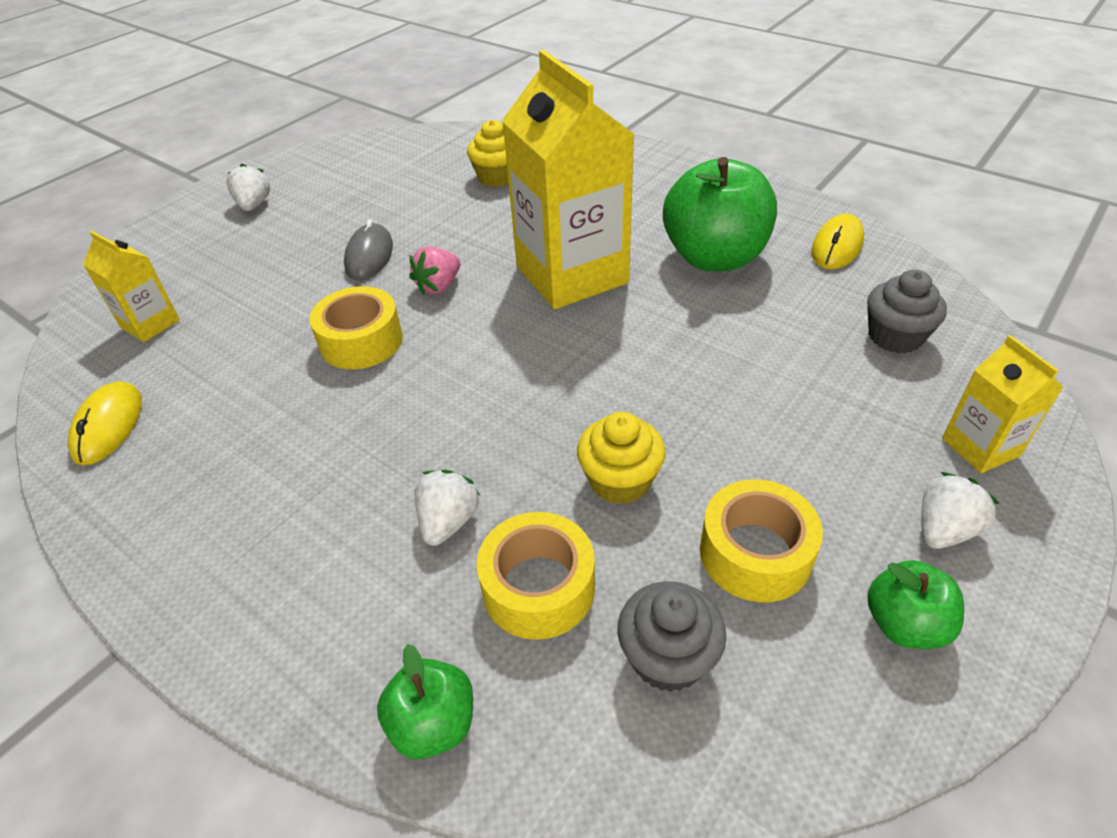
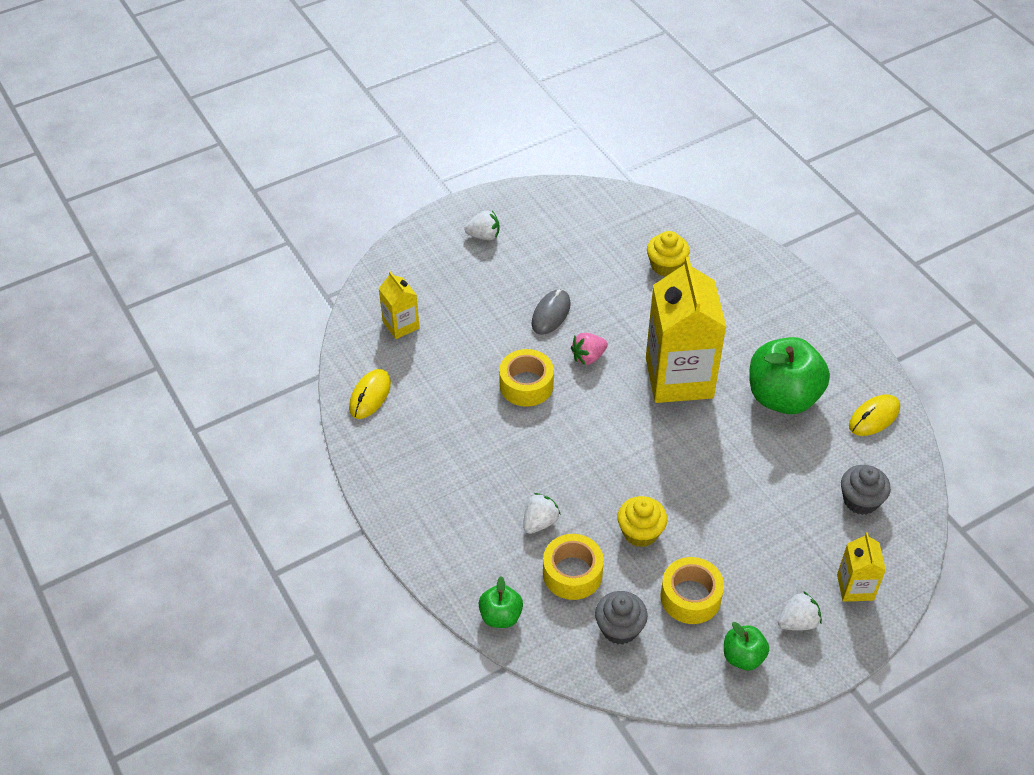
camera: 20 degrees right, 5 degrees up
(254, 205) = (484, 236): white strawberry -> white strawberry turned 75 degrees clockwise

